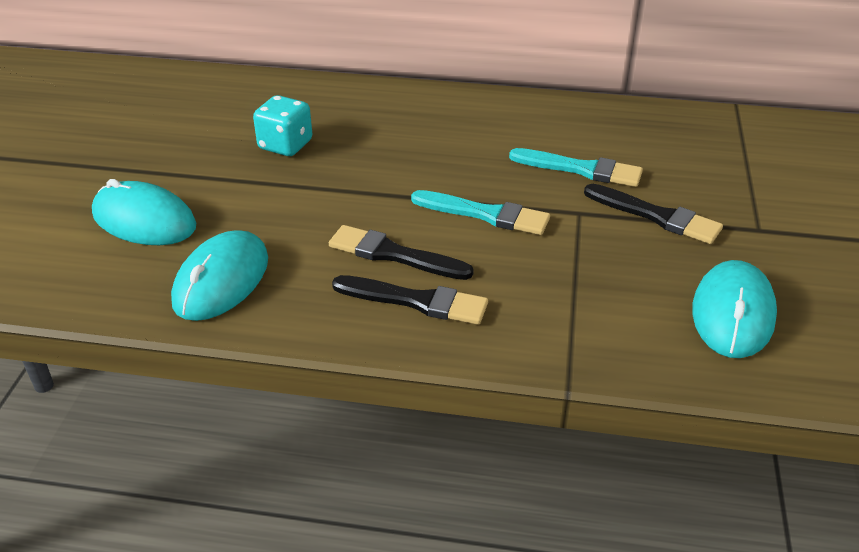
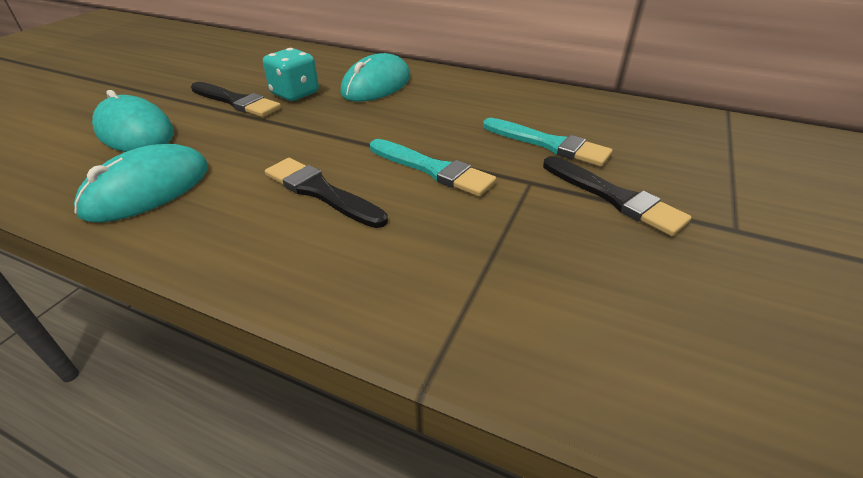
camera: 15 degrees right, 0 degrees up
(416, 301) = (311, 241): black brush -> black brush (236, 102)
(733, 313) = (683, 327): turquoise mouse -> turquoise mouse (376, 85)

